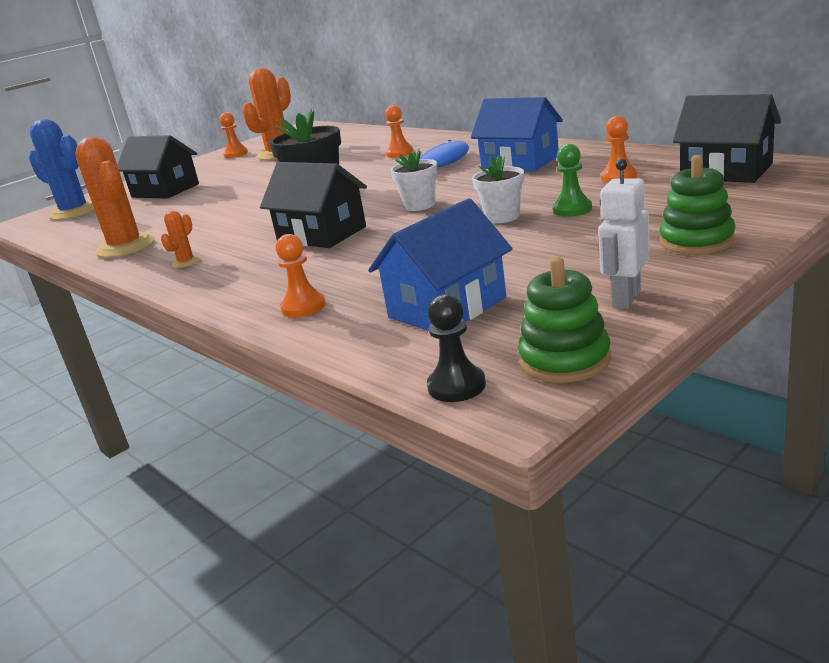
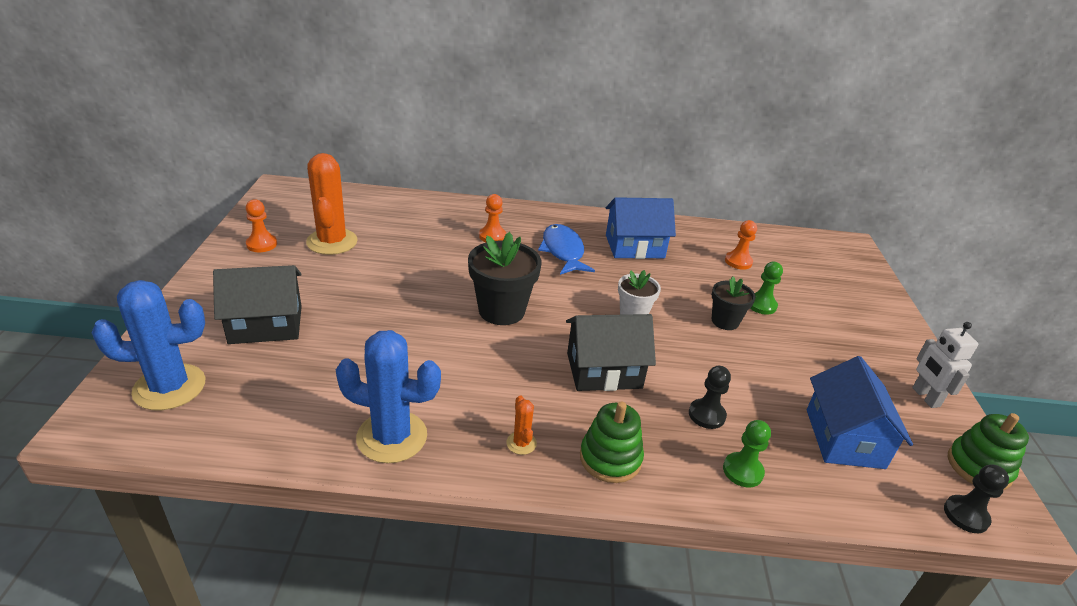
camera: 50 degrees left, 10 degrees up
(126, 247) = (392, 437): orange cactus -> blue cactus
(303, 307) = (742, 471): orange pawn -> green pawn
(348, 271) = (706, 415): none -> black pawn
(502, 217) = (725, 321): white flower pot -> black flower pot
(696, 241) = (882, 330): green stacking toy -> green stacking toy (610, 458)
(726, 171) = (797, 250): black house -> none

